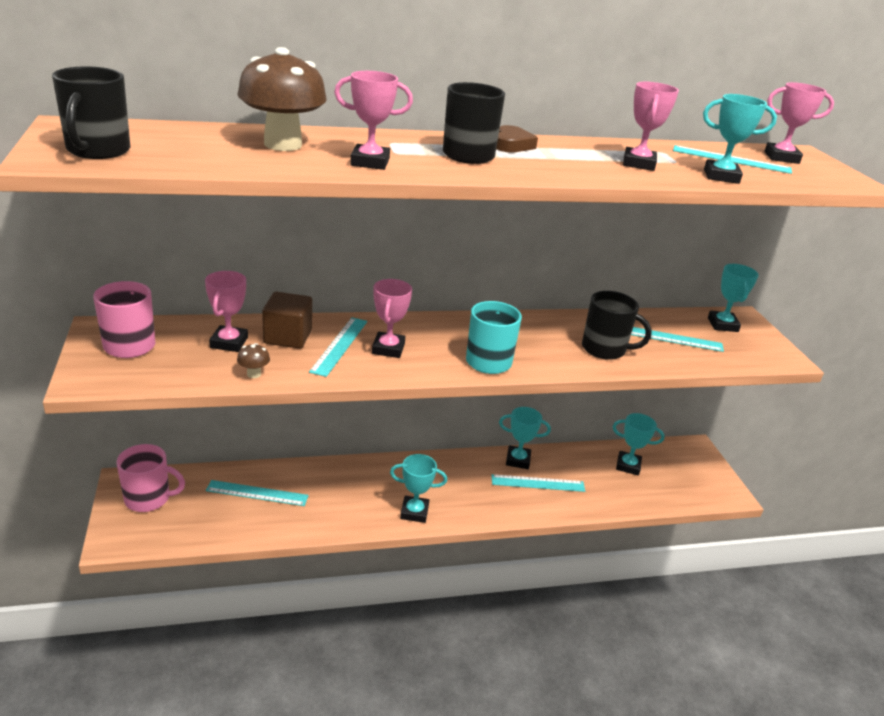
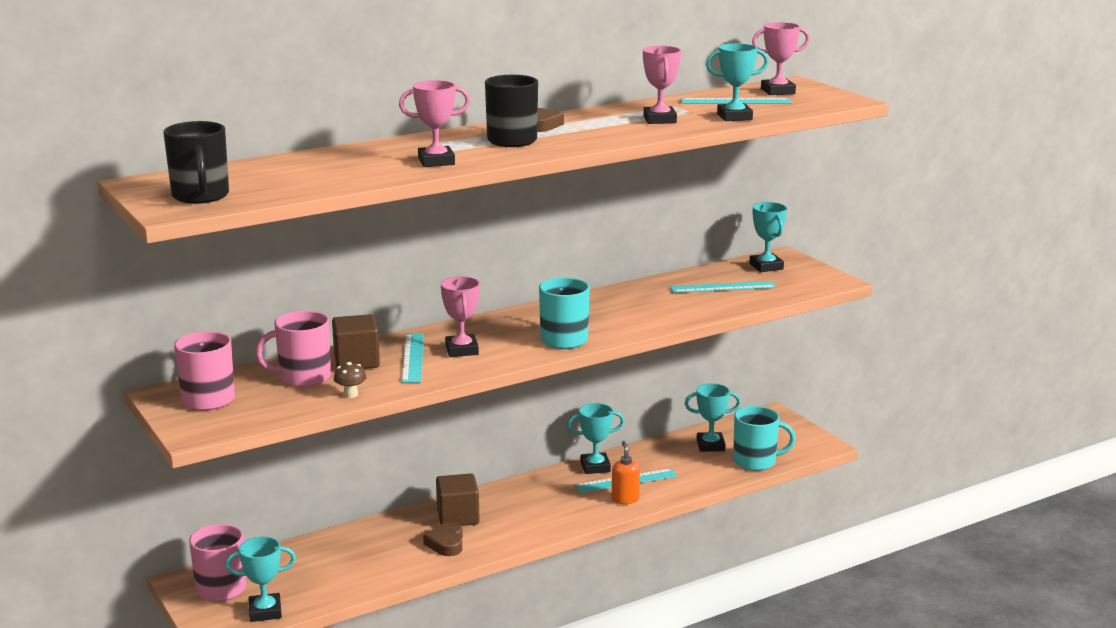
camera: 15 degrees left, 10 degrees down
(229, 342) = (303, 377): pink trophy -> pink mug
(257, 493) = (337, 557): turquoise ruler -> none
(283, 144) = (346, 162): brown mushroom -> none
(352, 506) = (446, 543): none -> brown heart
(377, 480) = (458, 517): none -> brown cube
(414, 512) = (513, 533): turquoise trophy -> turquoise trophy (265, 611)
(528, 503) = (625, 499): none -> orange soap dispenser
(605, 349) = (666, 308): black mug -> none
(662, 495) = (756, 461): none -> turquoise mug

